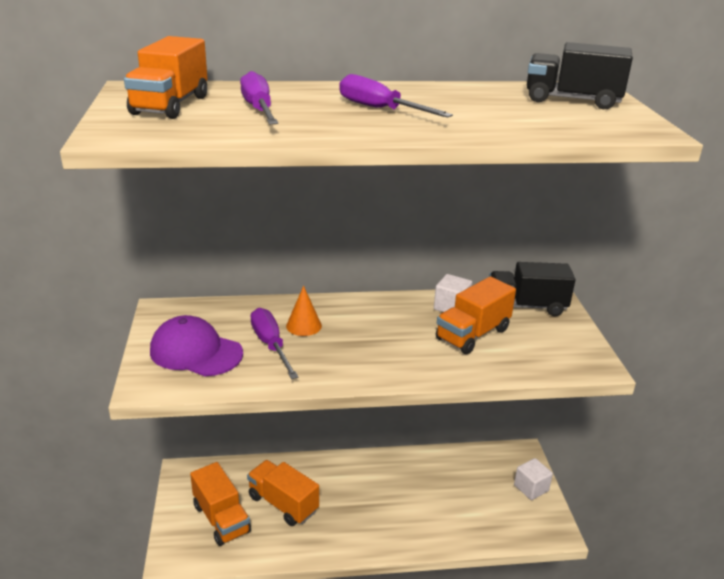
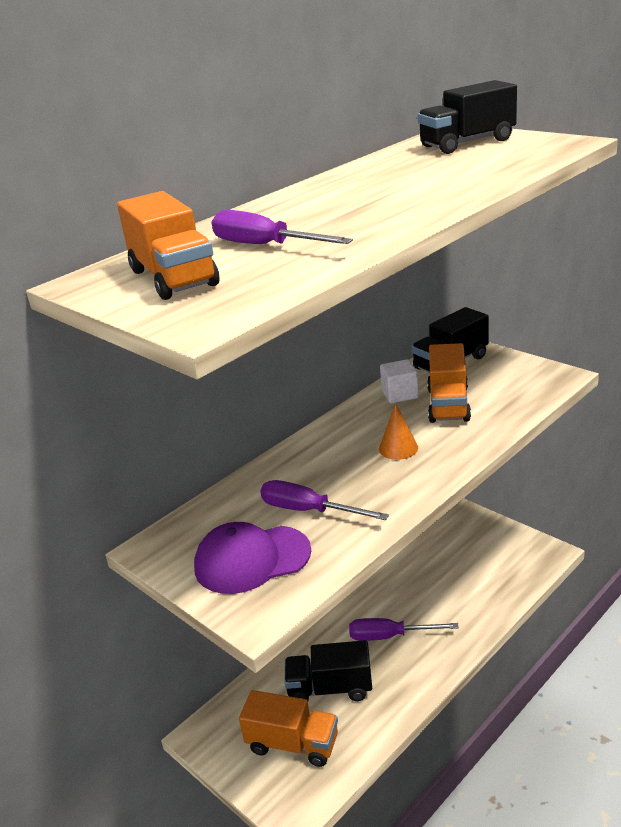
camera: 35 degrees left, 0 degrees up
(283, 504) = (330, 688): orange truck -> black truck
(304, 326) = (309, 478): orange cone -> orange cone (398, 448)
(380, 109) = (360, 204): purple screwdriver -> purple screwdriver (389, 636)
(531, 488) = (497, 534): white cube -> none

